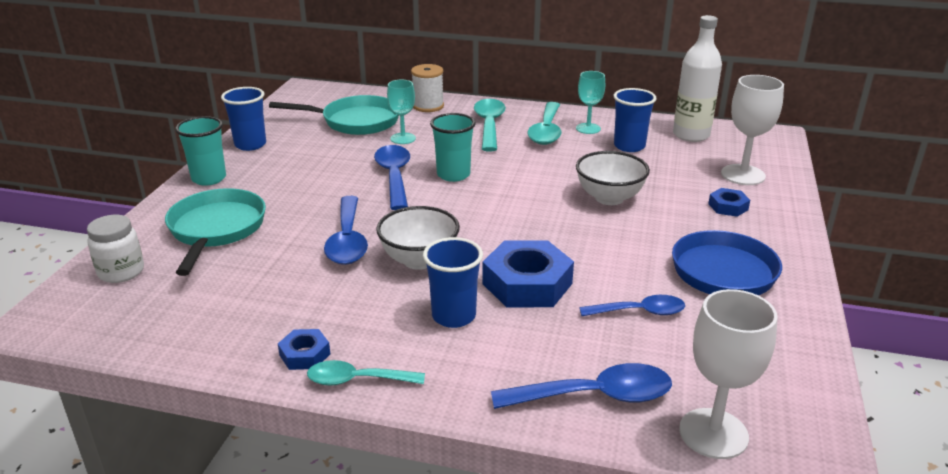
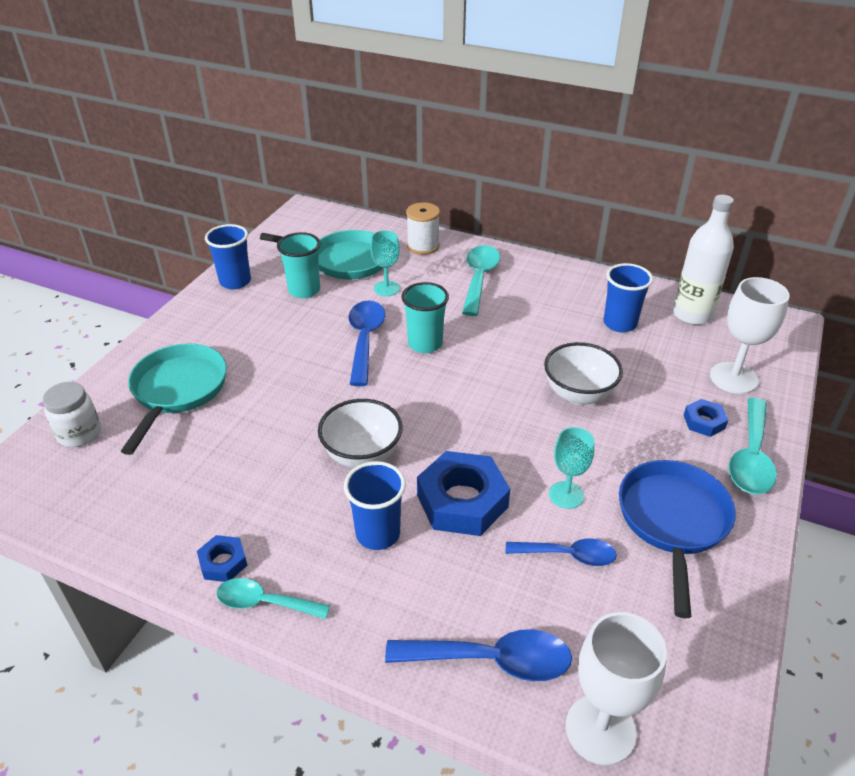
camera: 10 degrees right, 10 degrees up
(209, 178) = (186, 322): turquoise cup -> turquoise cup (304, 290)
(347, 240) = (299, 420): blue spoon -> none
(546, 131) = (537, 293): turquoise spoon -> turquoise spoon (751, 457)
(588, 128) = (582, 294): turquoise goblet -> turquoise goblet (566, 495)

